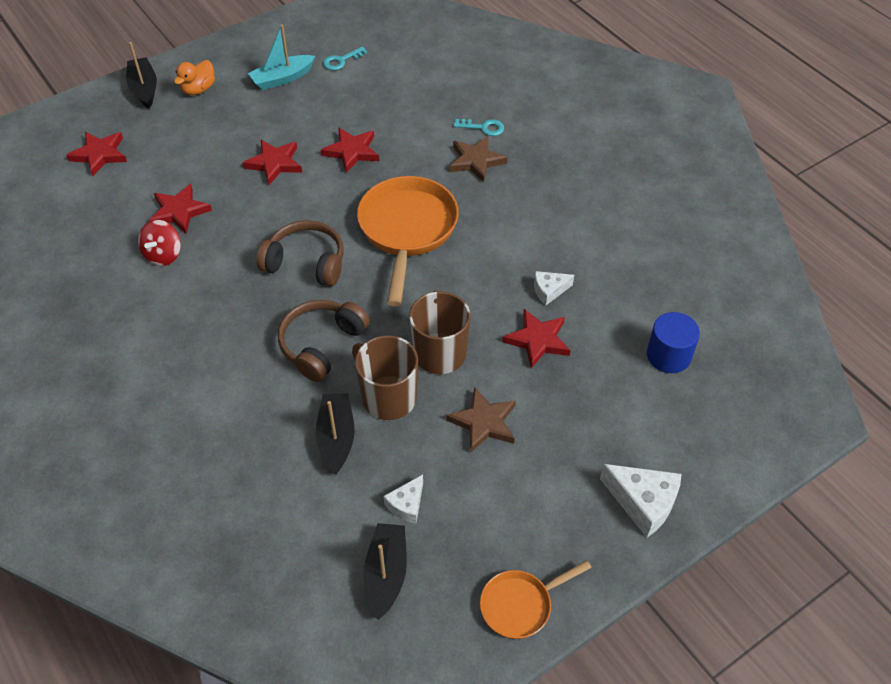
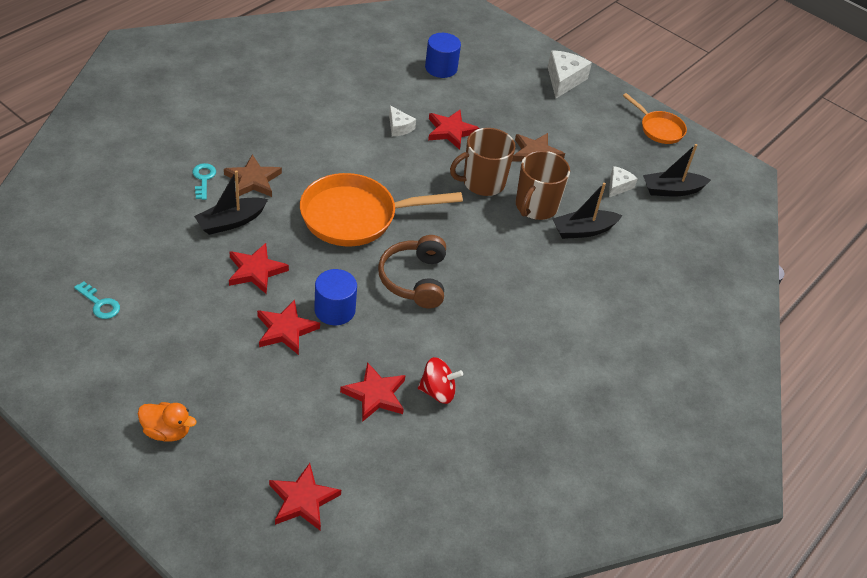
camera: 110 degrees left, 5 degrees down
(144, 89) = (172, 491): black boat -> black boat (231, 222)
(282, 78) = (138, 352): turquoise boat -> none
(286, 198) = (334, 310): none -> blue cylinder
(321, 345) = (501, 253): brown headphones -> none
(407, 504) = (618, 186): white cheese -> white cheese turned 75 degrees counterclockwise

